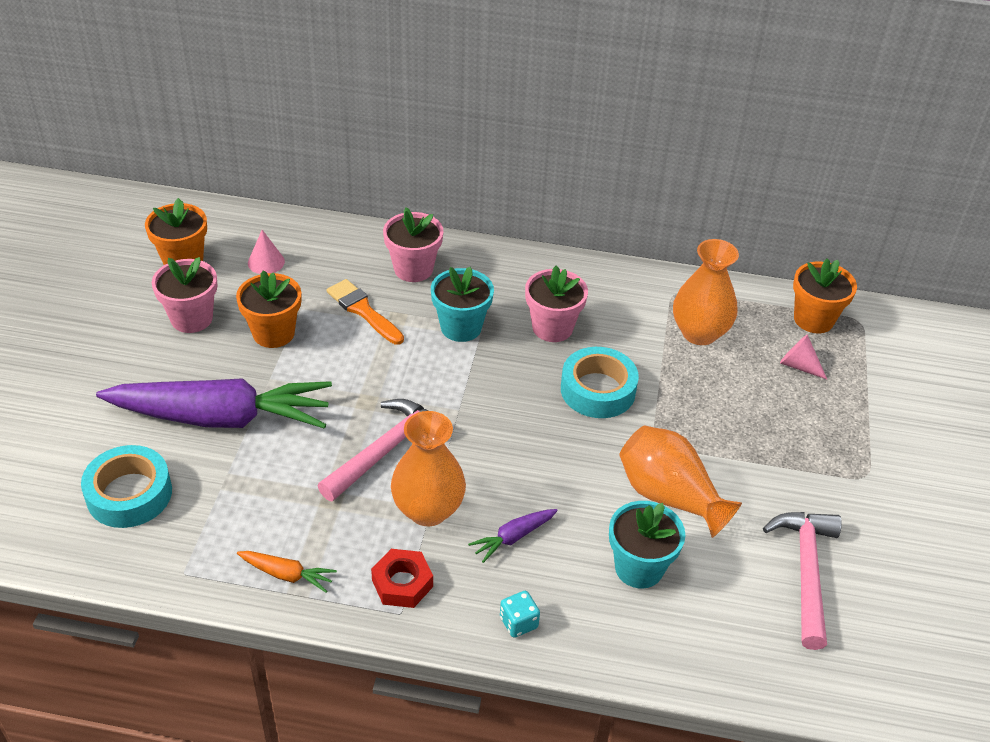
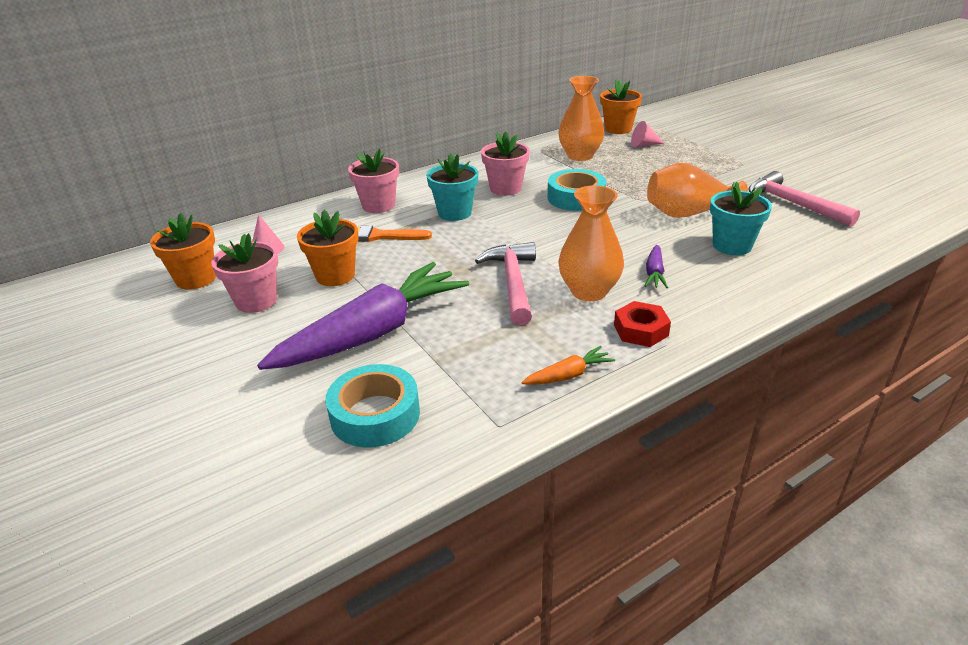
camera: 40 degrees left, 10 degrees down
(518, 622) = (729, 303): turquoise dice -> none

